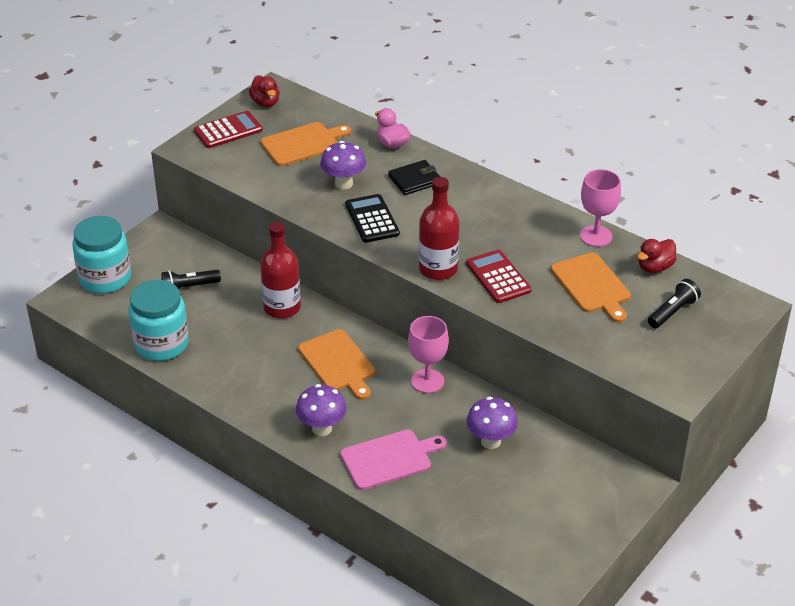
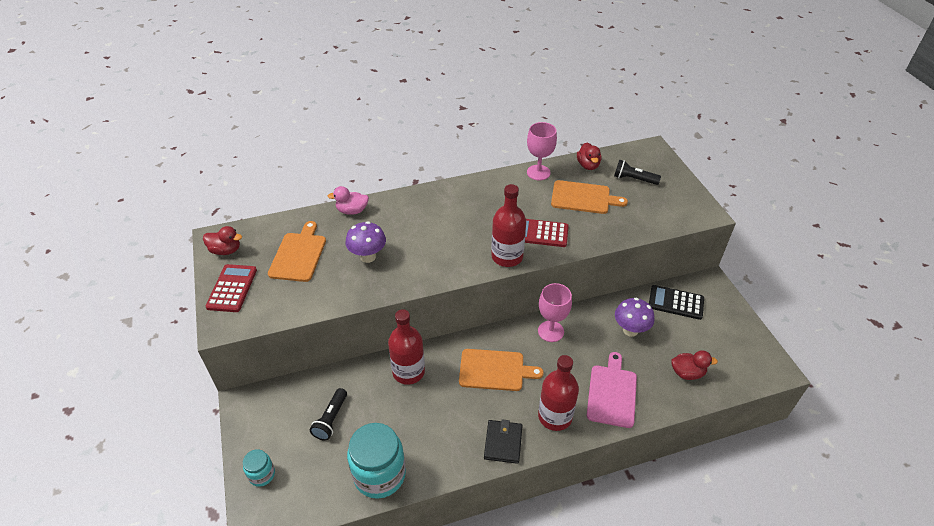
camera: 55 degrees left, 5 degrees up
(105, 278) = (262, 474): turquoise jar -> turquoise jar, size x0.50
(322, 428) = (555, 416): purple mushroom -> red bottle
(372, 219) = (422, 262): black calculator -> black calculator (676, 302)
(415, 180) = (403, 220): black wallet -> black wallet (503, 443)
(473, 508) = (687, 373): none -> red duck
(672, 312) = (633, 179): black flashlight -> black flashlight turned 60 degrees counterclockwise

